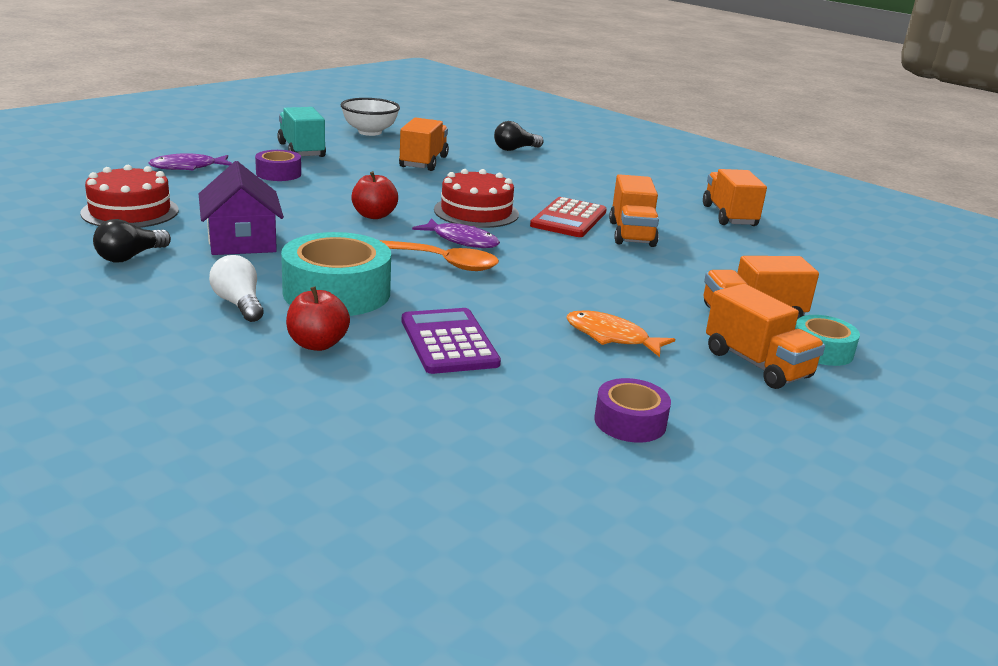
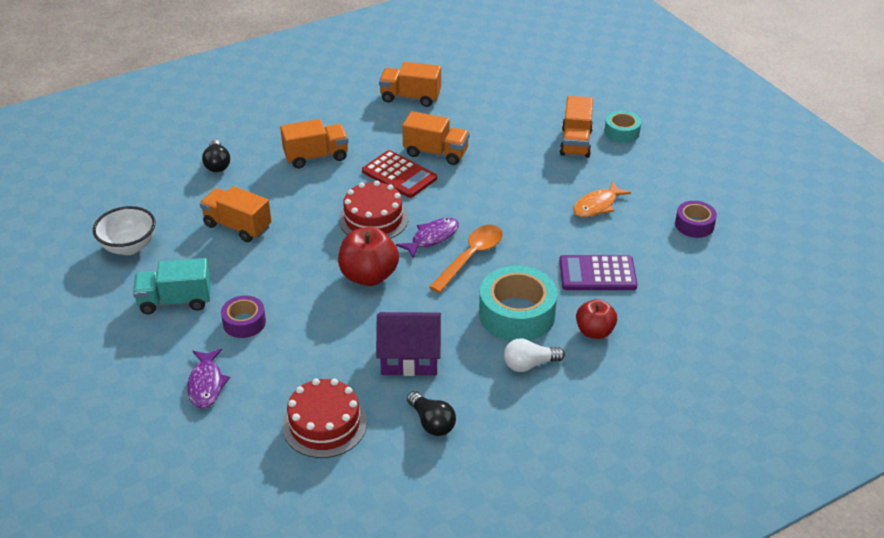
camera: 70 degrees left, 15 degrees up
(374, 215) = (369, 276): red apple -> red apple, size x1.56
(757, 364) = (636, 161): orange truck -> orange truck (316, 156)

